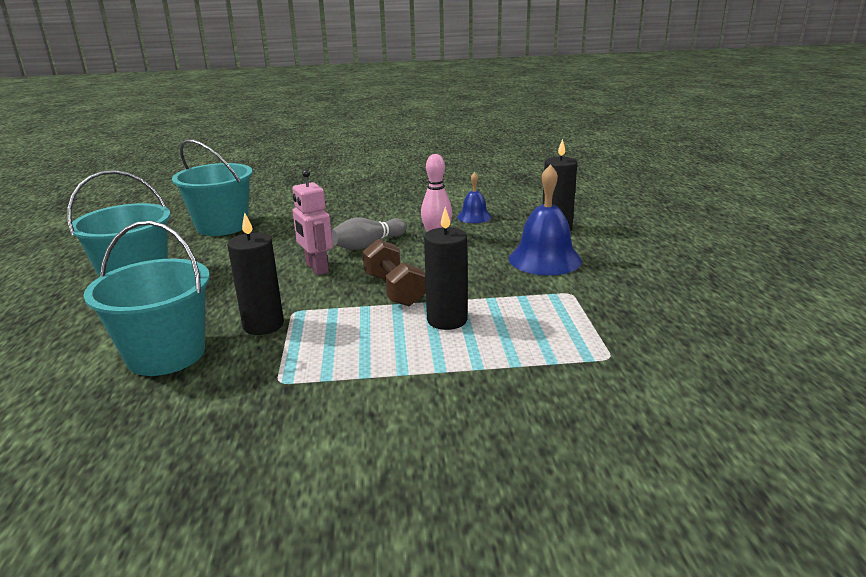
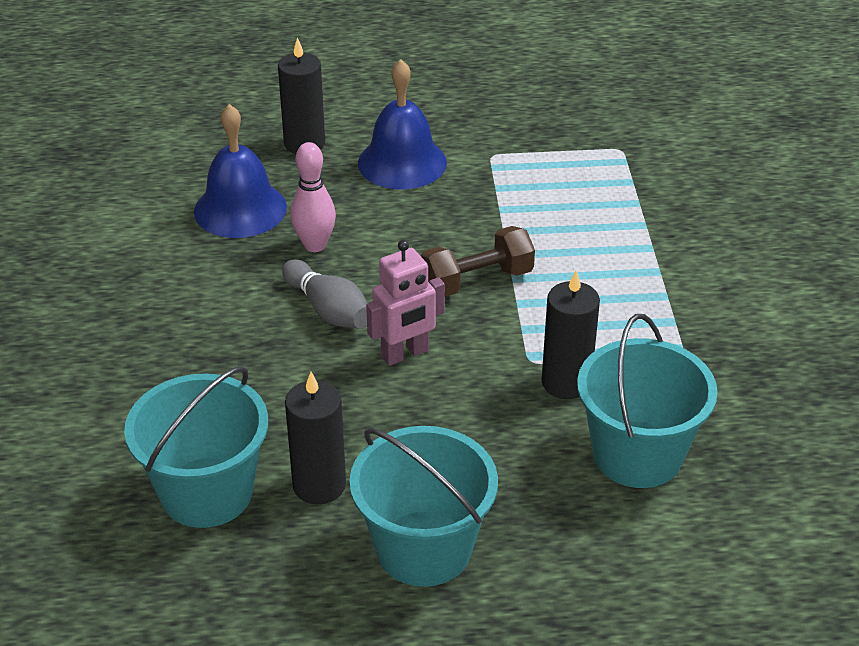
camera: 90 degrees left, 15 degrees up
(447, 320) = (553, 241): black candle -> black candle (319, 485)
(474, 217) = (240, 209): blue bell -> blue bell, size x1.79

